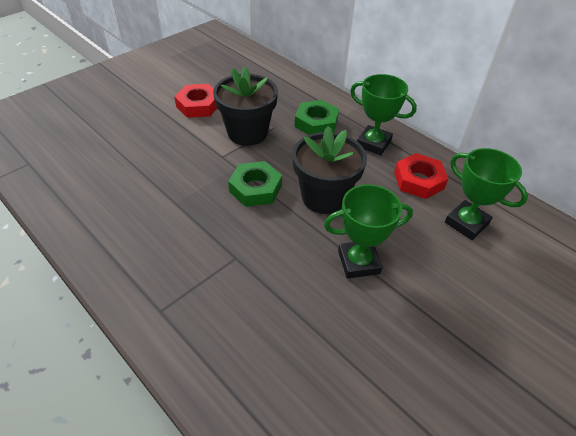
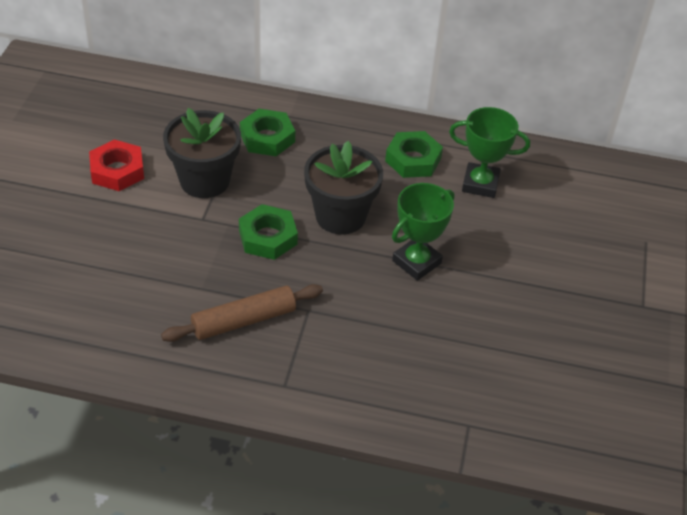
camera: 35 degrees left, 0 degrees up
(181, 241) = (243, 320): none -> brown rolling pin
(373, 143) = (343, 137): green trophy -> none
(418, 180) = (413, 159): red nut -> green nut

